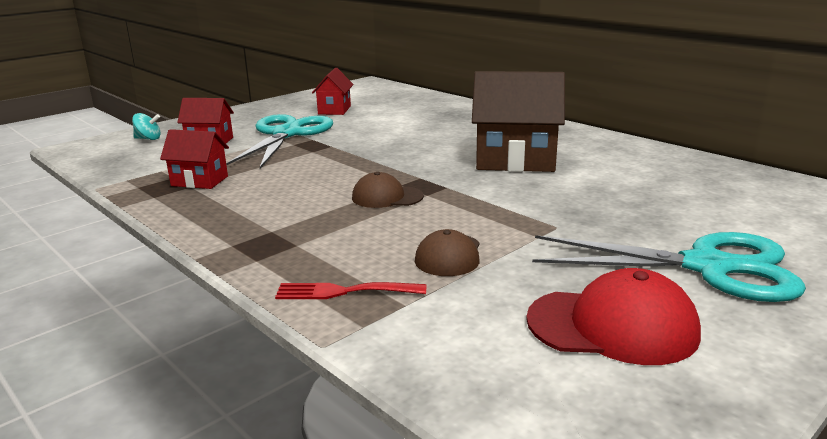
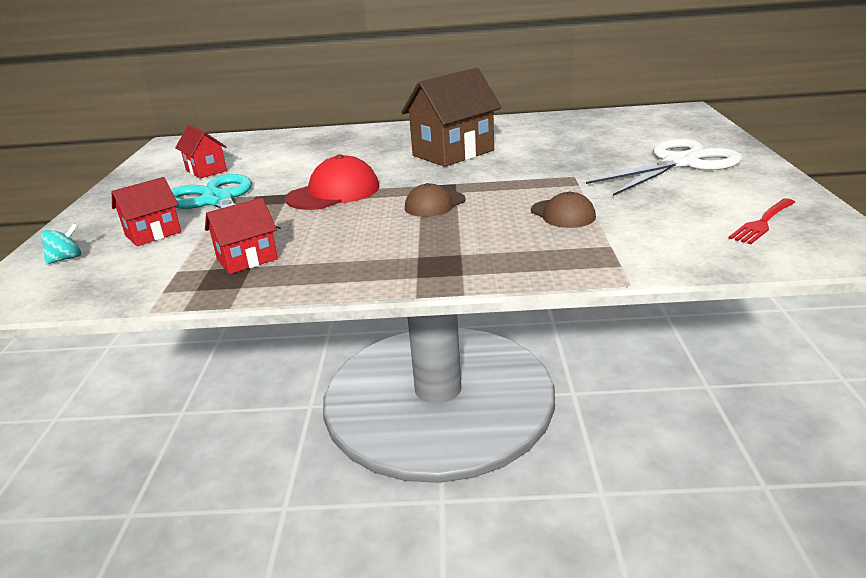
camera: 45 degrees left, 5 degrees up
(343, 292) = (564, 258): red fork -> red fork (762, 223)
(612, 326) = (712, 204): red cap -> red cap (333, 193)
(708, 267) = (680, 163): turquoise scissors -> white scissors

